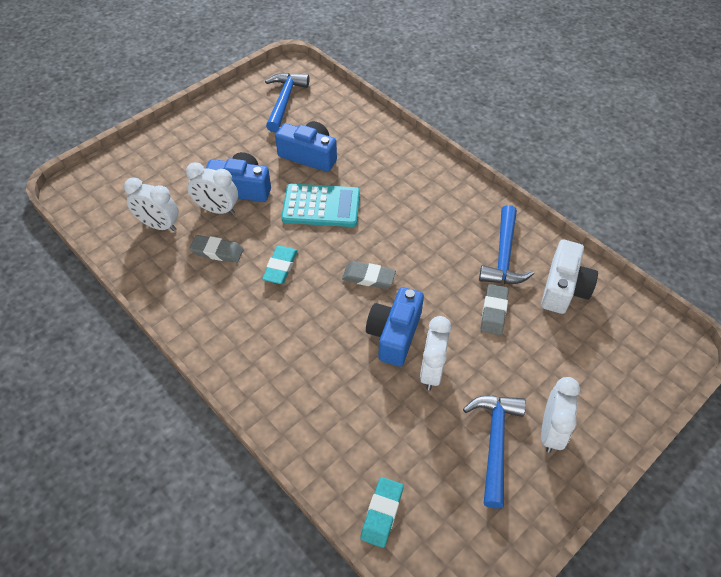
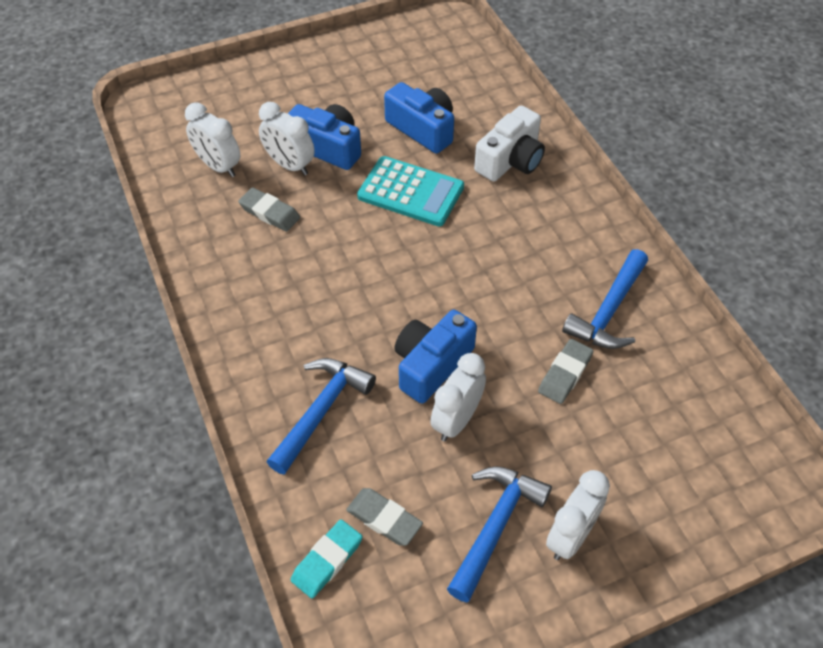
camera: 20 degrees right, 0 degrees up
(280, 267) = (333, 250): turquoise eraser -> none
(284, 101) = (421, 57): blue hammer -> blue hammer (321, 410)
(368, 277) = (430, 290): grey eraser -> grey eraser (384, 519)
(564, 288) = (668, 371): white camera -> white camera (511, 160)

